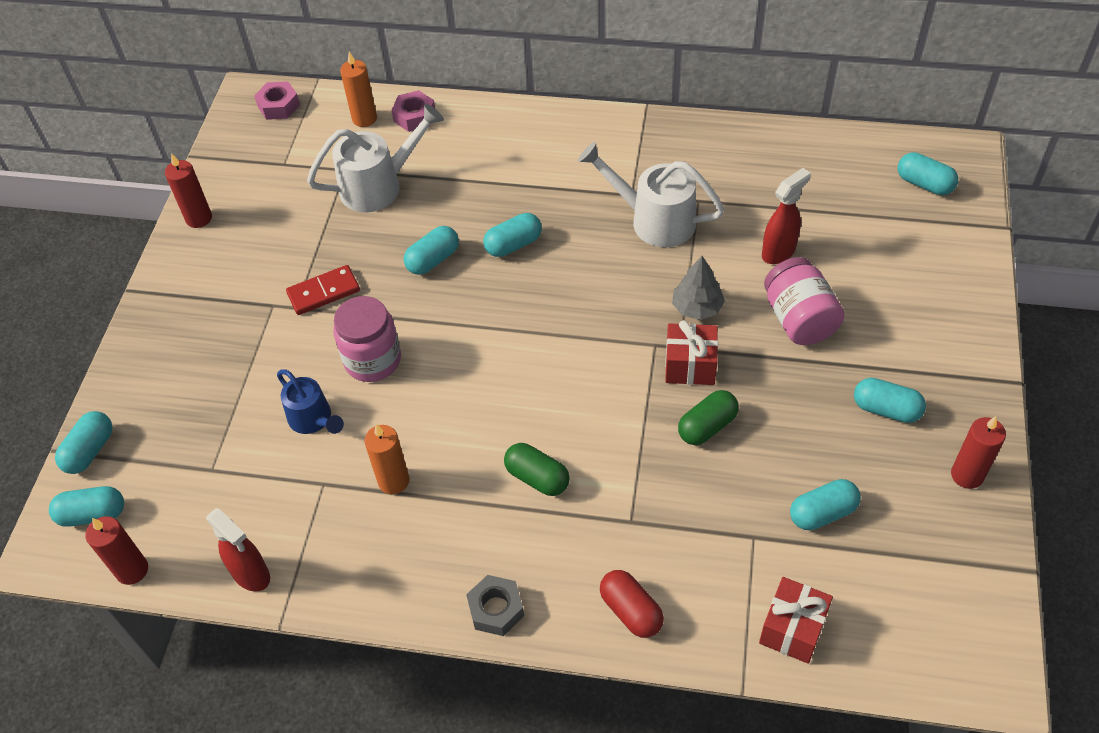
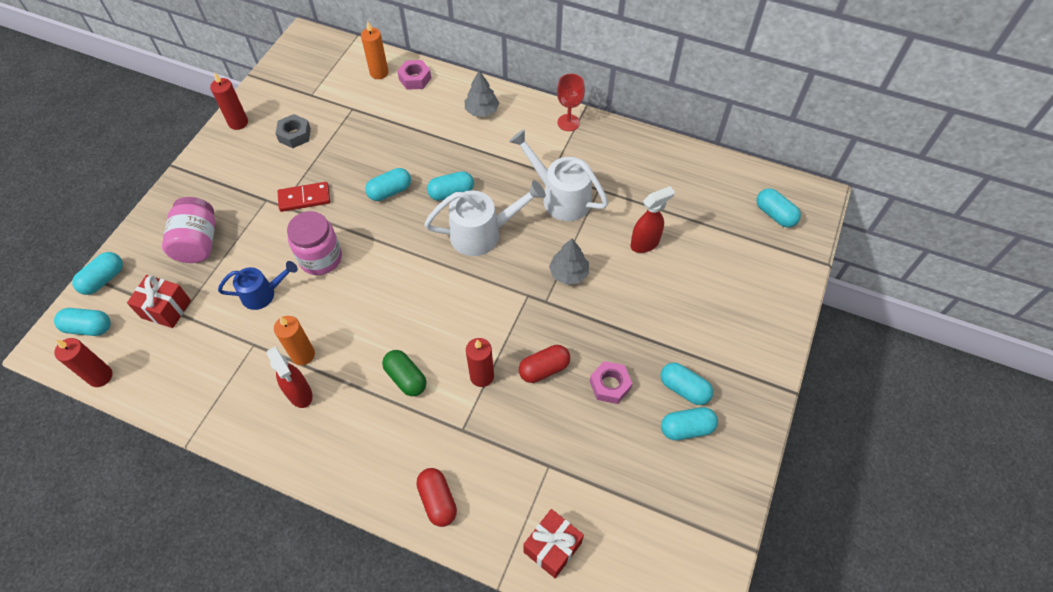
camera: 10 degrees right, 5 degrees up
(251, 575) = (180, 401): red spray bottle -> red spray bottle (300, 394)
(279, 106) = (322, 50): pink nut -> pink nut (610, 385)
(313, 420) = (263, 294): blue watering can -> blue watering can turned 75 degrees counterclockwise
(379, 186) = (372, 126): white watering can -> white watering can (483, 233)
(496, 609) = (341, 473): grey nut -> grey nut (295, 135)
(516, 137) = (482, 111): none -> grey tree
(632, 129) = (568, 122): none -> red goblet
(690, 366) = (547, 318): red gift -> red gift (166, 309)
(707, 426) = (544, 369): green capsule -> red capsule
(799, 319) = (642, 300): pink jar -> pink jar (198, 243)
(822, 513) = (607, 460): turquoise capsule -> turquoise capsule (686, 428)
(967, 475) = (728, 458): red candle -> red candle (482, 376)

